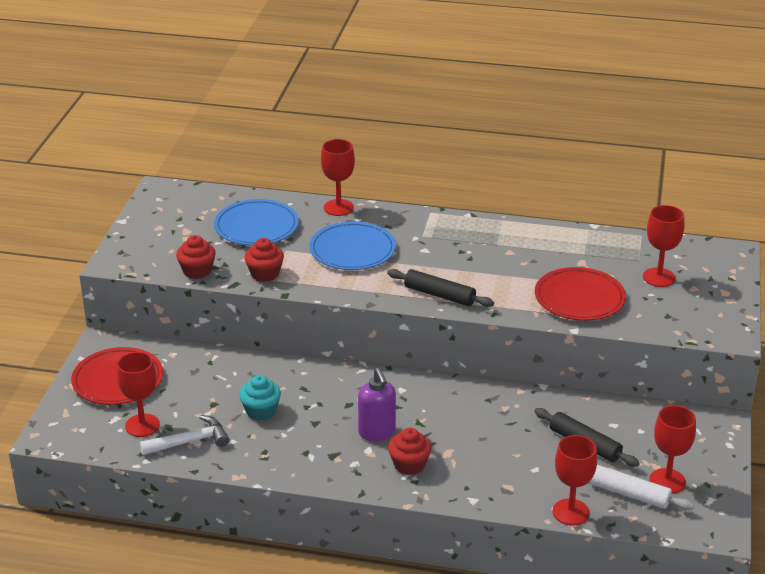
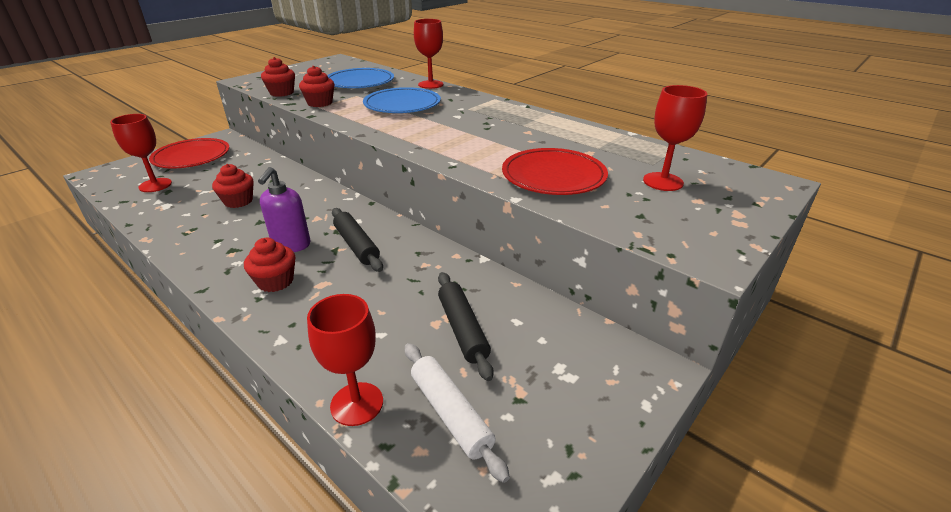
camera: 30 degrees right, 0 degrees up
(190, 441) = (162, 204): white hammer -> none
(261, 411) = (238, 201): turquoise cupcake -> red cupcake
(439, 295) = (424, 143): black rolling pin -> black rolling pin (356, 245)
(667, 481) = (516, 419): red goblet -> none

